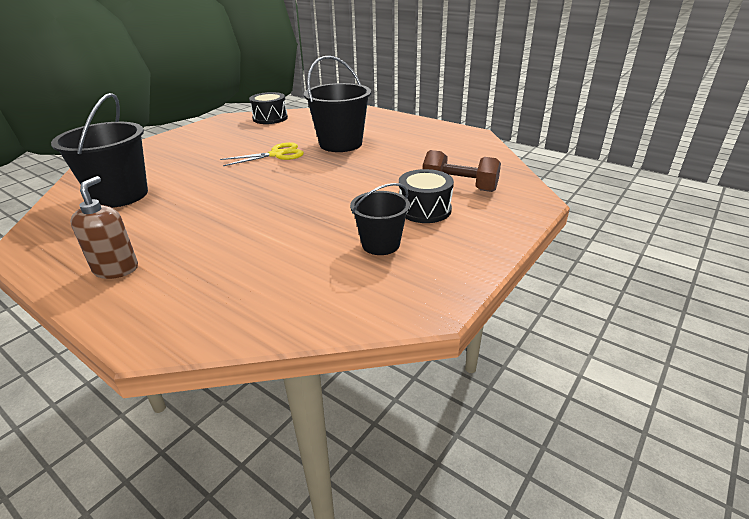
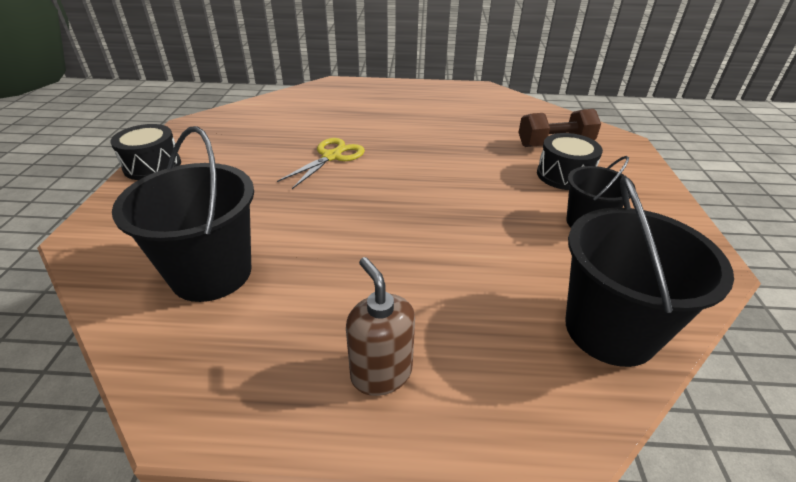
camera: 35 degrees left, 5 degrees up
(270, 118) = (249, 113): black drum -> black drum (152, 166)
(340, 144) = (381, 127): black bucket -> black bucket (610, 330)

